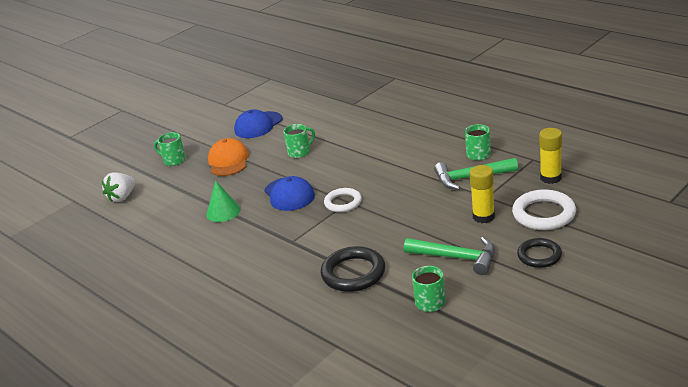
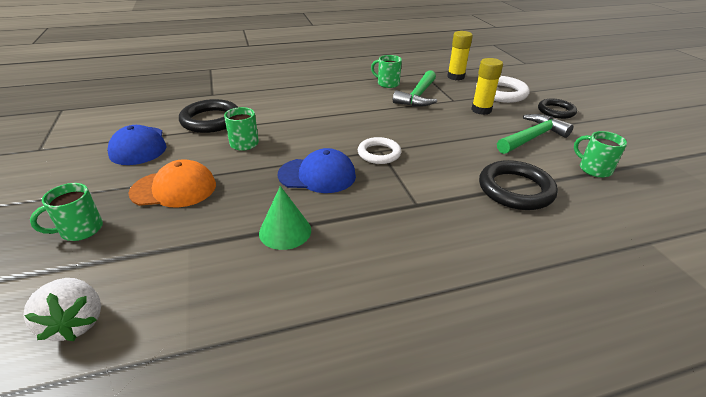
camera: 65 degrees left, 5 degrees up
(228, 161) = (174, 189): orange cap -> orange cap turned 150 degrees clockwise
(315, 125) = (211, 120): none -> black ring

